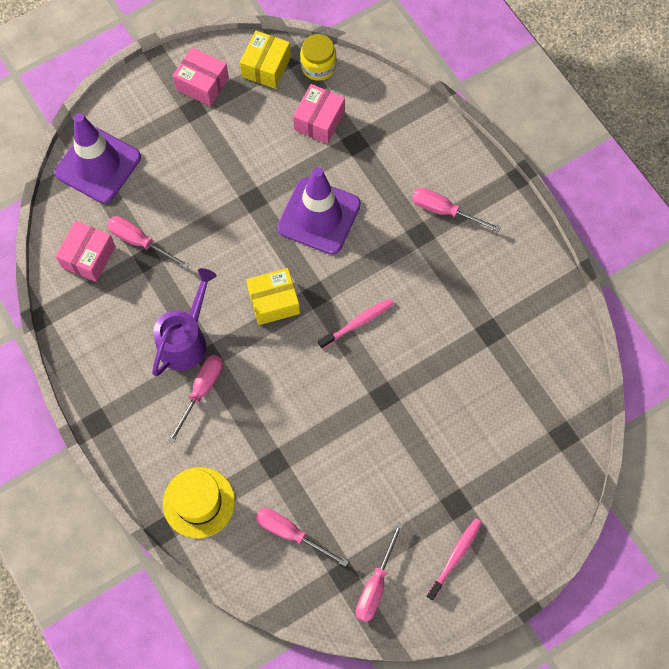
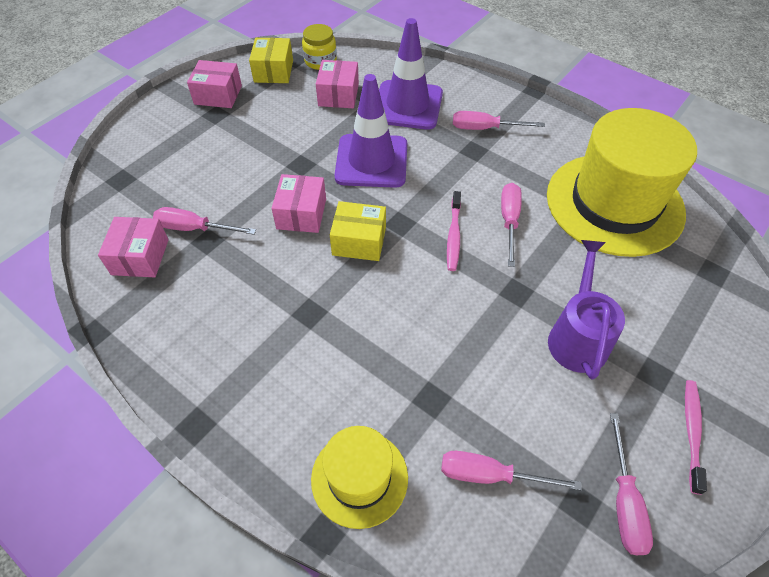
camera: 20 degrees left, 15 degrees down
(98, 165) = (130, 177): purple traffic cone -> purple traffic cone (407, 105)
(186, 339) = (277, 303): purple watering can -> purple watering can (577, 336)
(201, 391) = (314, 349): pink screwdriver -> pink screwdriver (509, 221)
(235, 256) = (301, 214): none -> pink box
(274, 302) = (359, 241): yellow box -> yellow box turned 45 degrees clockwise
(357, 323) = (453, 235): pink toothbrush -> pink toothbrush turned 150 degrees clockwise
(519, 338) = (614, 203): none -> yellow hat

